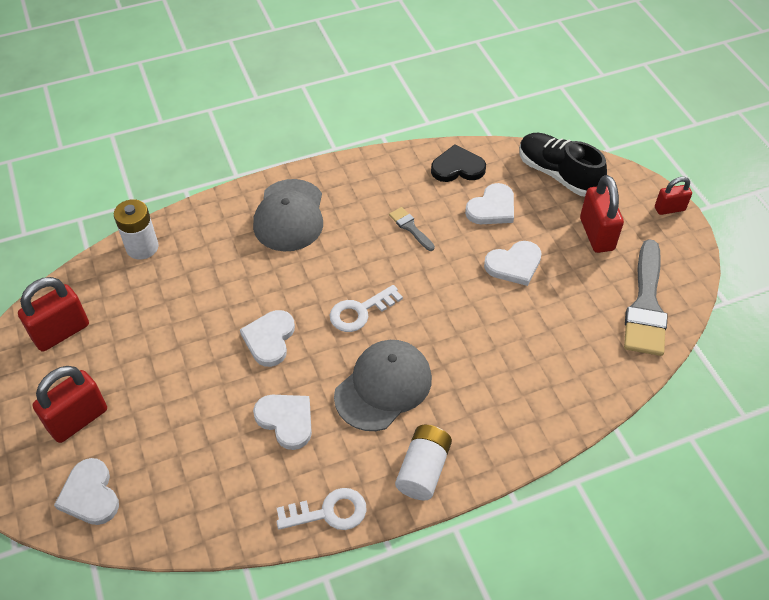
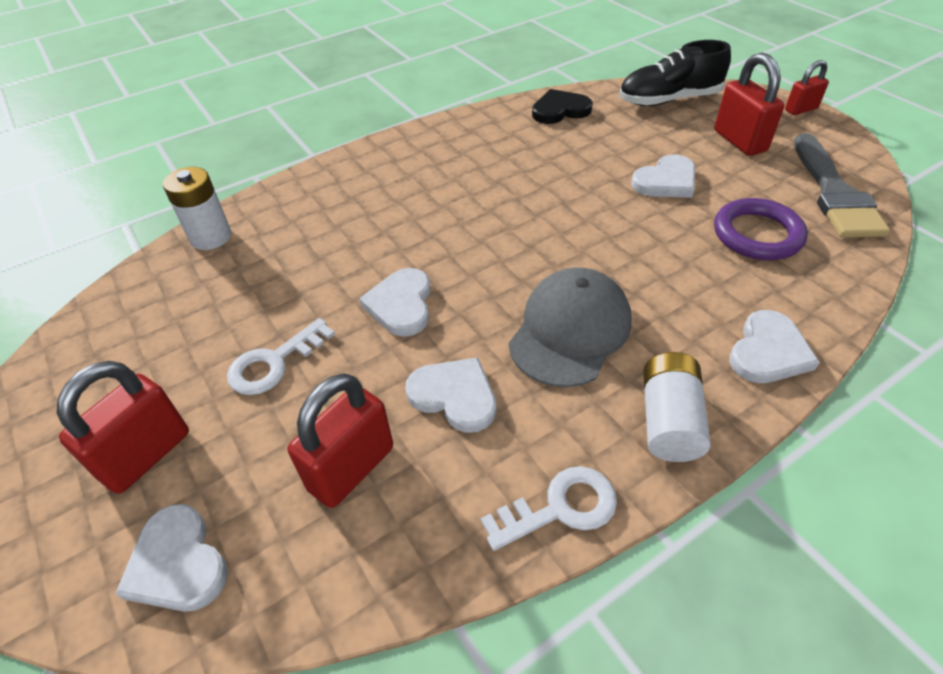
camera: 10 degrees left, 5 degrees down
(61, 332) = (110, 347): red padlock -> red padlock (351, 468)
(289, 215) = (387, 178): grey cap -> none
(360, 311) = (506, 255): white key -> white key (274, 363)
(410, 227) = (532, 167): grey brush -> none
(492, 208) = (614, 137): white heart -> white heart (768, 351)
(558, 174) = (669, 100): black shoe -> black shoe turned 45 degrees counterclockwise
(561, 332) = (757, 234): none -> purple ring

